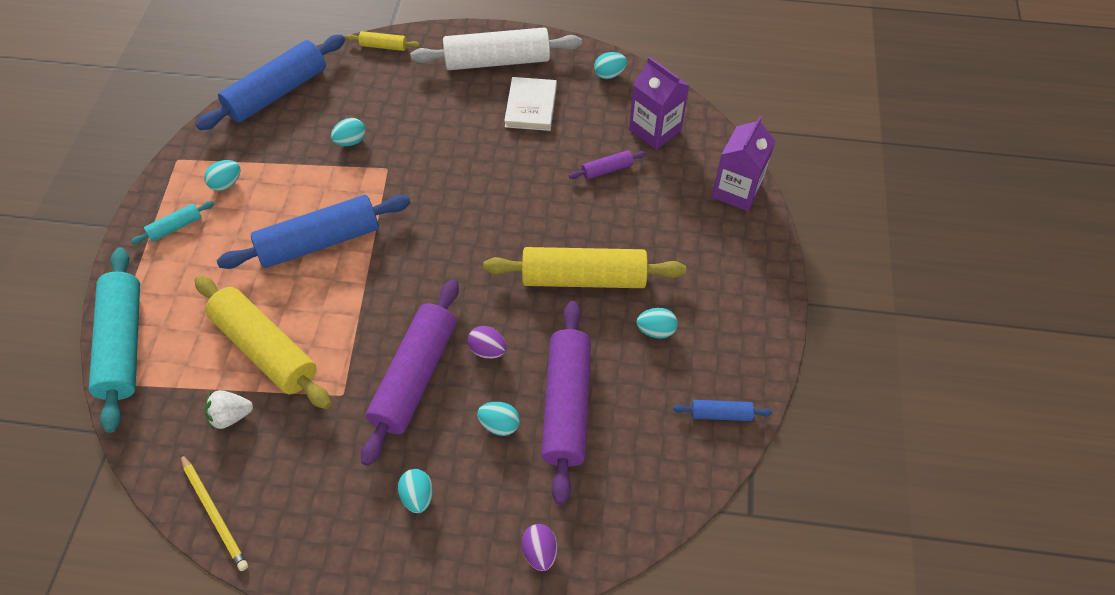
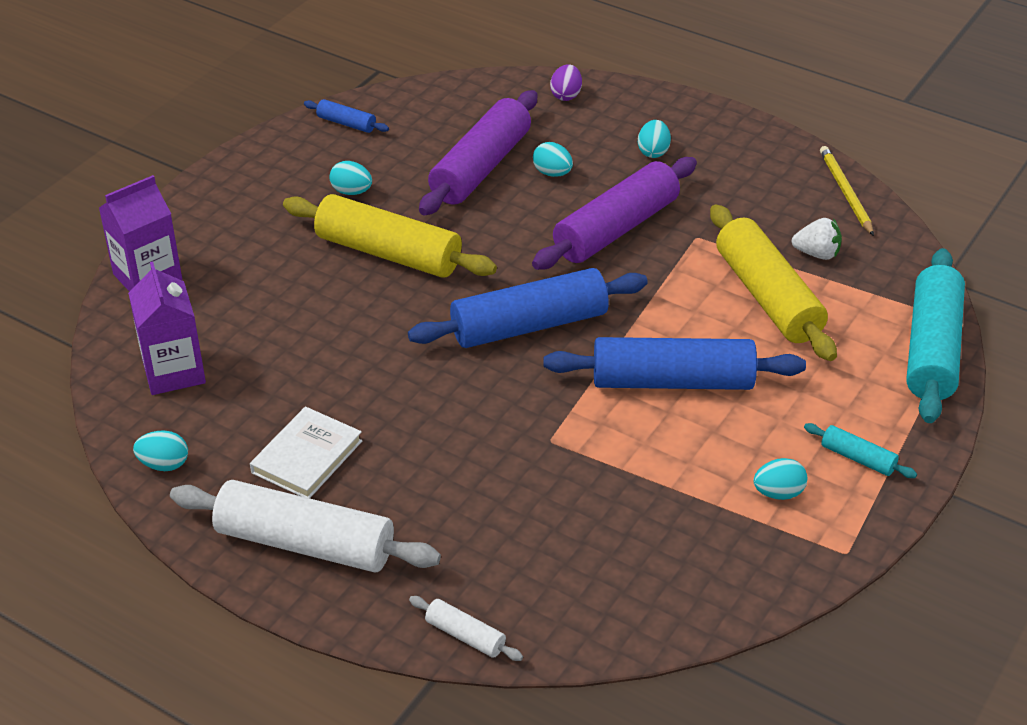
camera: 155 degrees left, 15 degrees down
(175, 227) = (857, 458): turquoise rolling pin -> turquoise rolling pin turned 45 degrees clockwise
(277, 93) = (668, 611): blue rolling pin -> blue rolling pin (529, 325)
(351, 141) = (584, 494): turquoise egg -> none
(384, 46) = (465, 636): yellow rolling pin -> white rolling pin
(488, 350) = (530, 227): purple egg -> none
(607, 170) = (274, 346): purple rolling pin -> none

